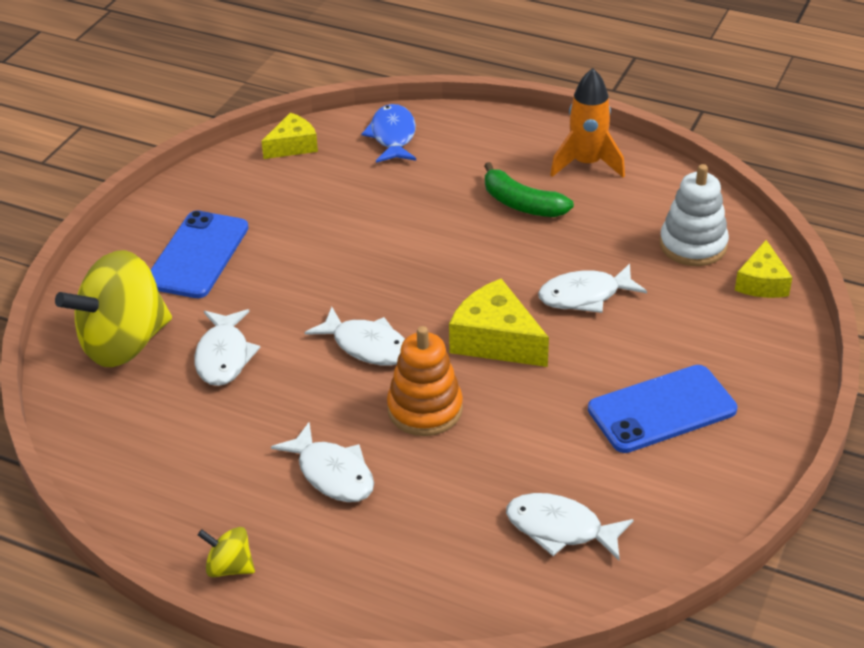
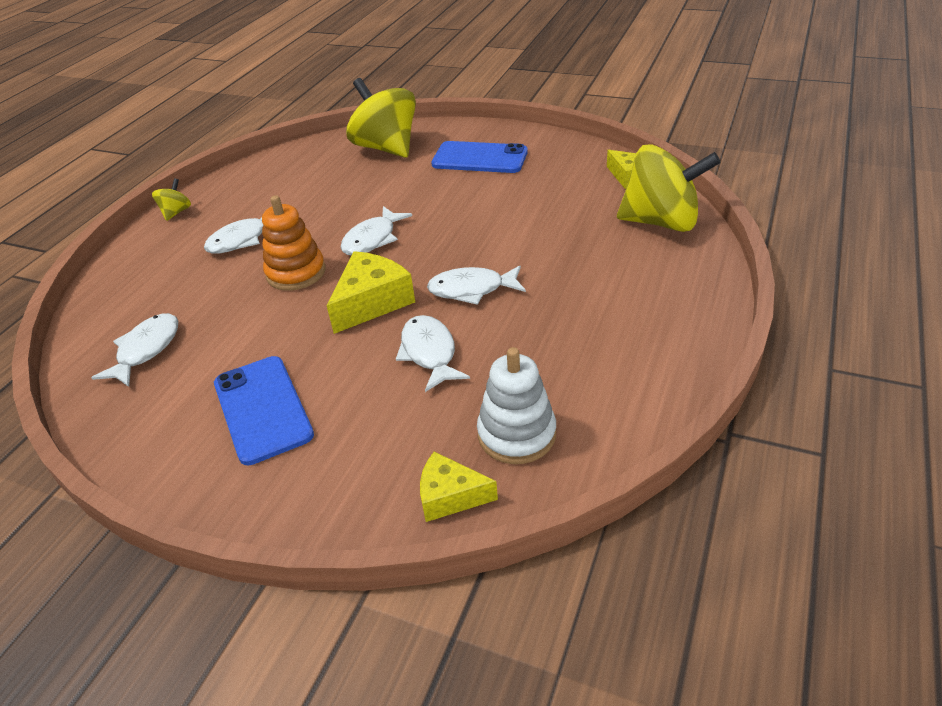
camera: 90 degrees right, 0 degrees up
(224, 356) = (369, 183): white fish -> white fish (472, 289)
(392, 136) = (661, 222): blue fish -> yellow spinning top
(521, 204) = (571, 305): green banana -> none
(587, 164) = (654, 346): orange rocket -> none

